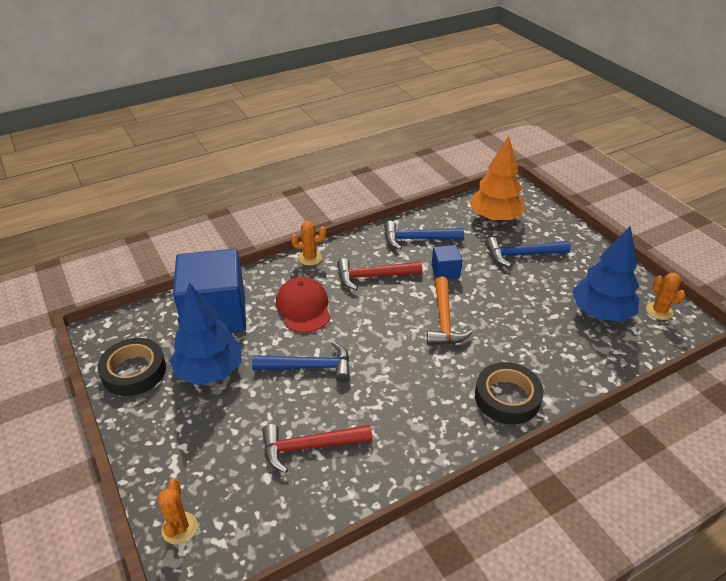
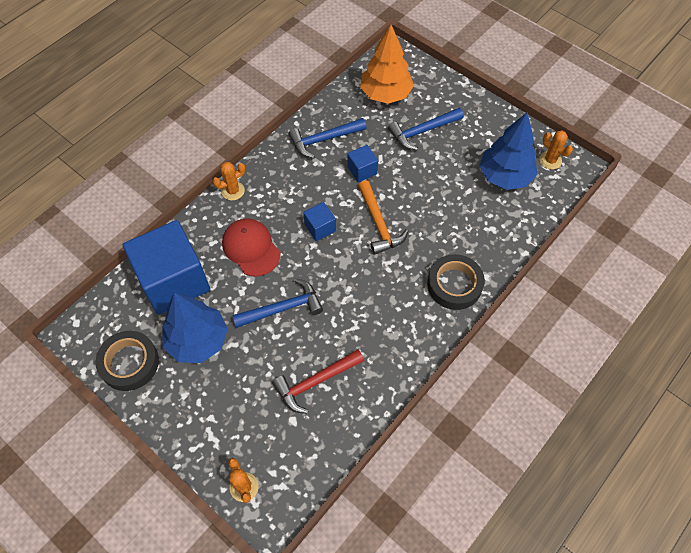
camera: 20 degrees left, 20 degrees up
(373, 276) = (300, 195): red hammer -> none
(381, 308) = (320, 228): none -> blue cube

